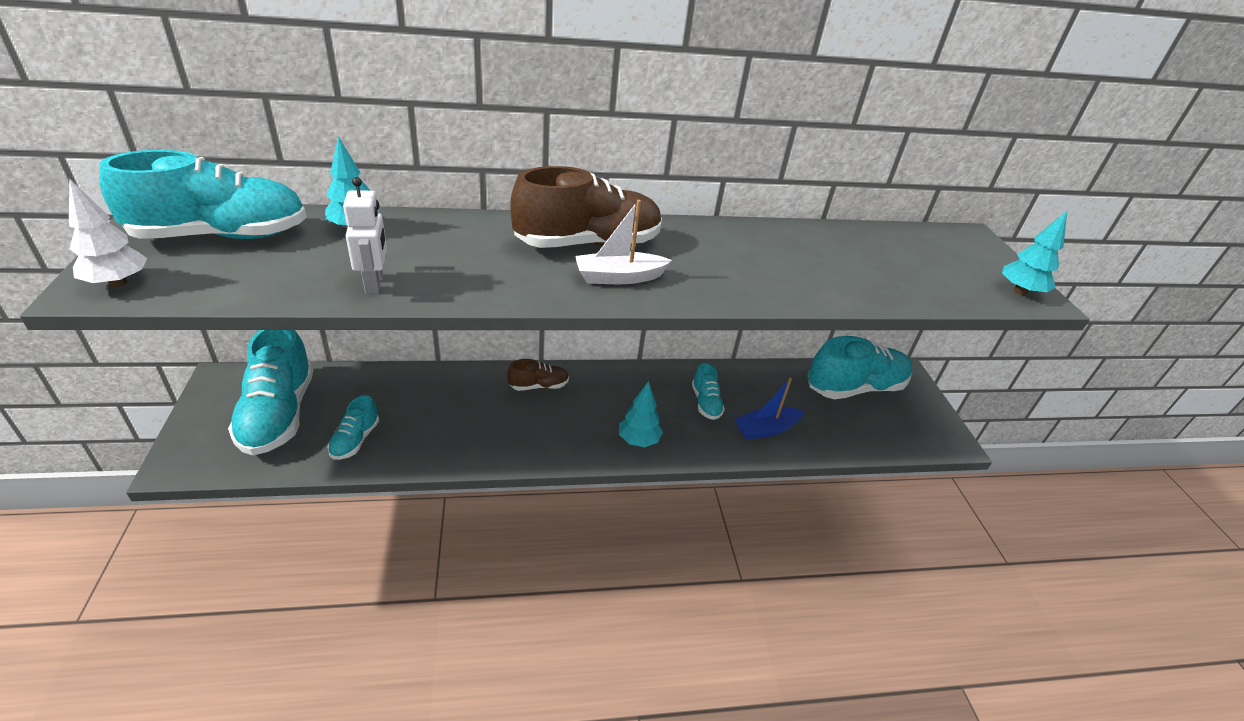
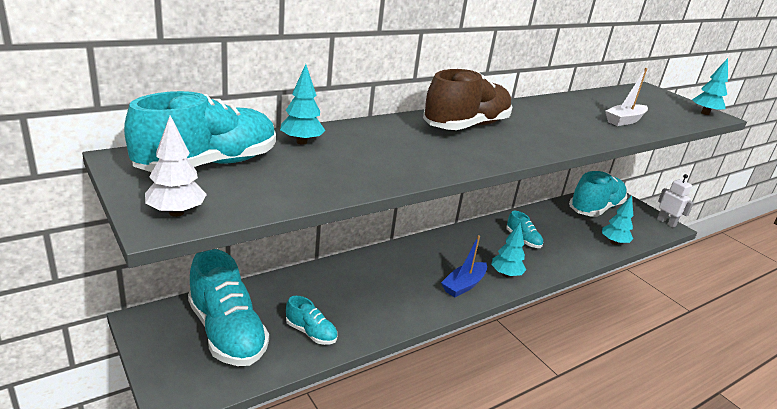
camera: 25 degrees left, 10 degrees down
(355, 440) = (311, 333): turquoise shoe -> turquoise shoe turned 45 degrees counterclockwise
(374, 283) = (370, 174): white robot -> white robot (666, 222)
(538, 386) = (407, 257): brown shoe -> none
(619, 277) = (511, 142): white boat -> white boat (624, 120)
(766, 429) = (571, 246): blue boat -> blue boat (464, 285)
(835, 441) = (614, 243): none -> turquoise tree

